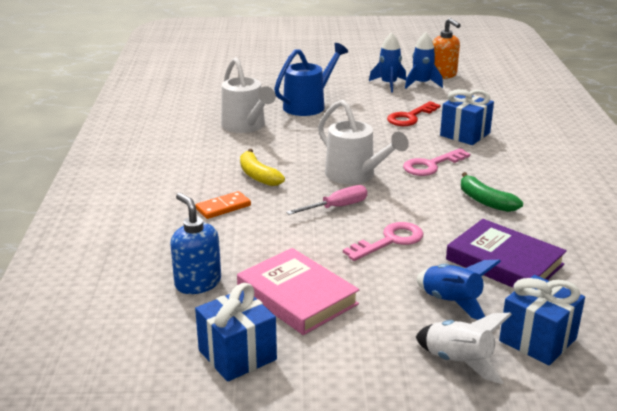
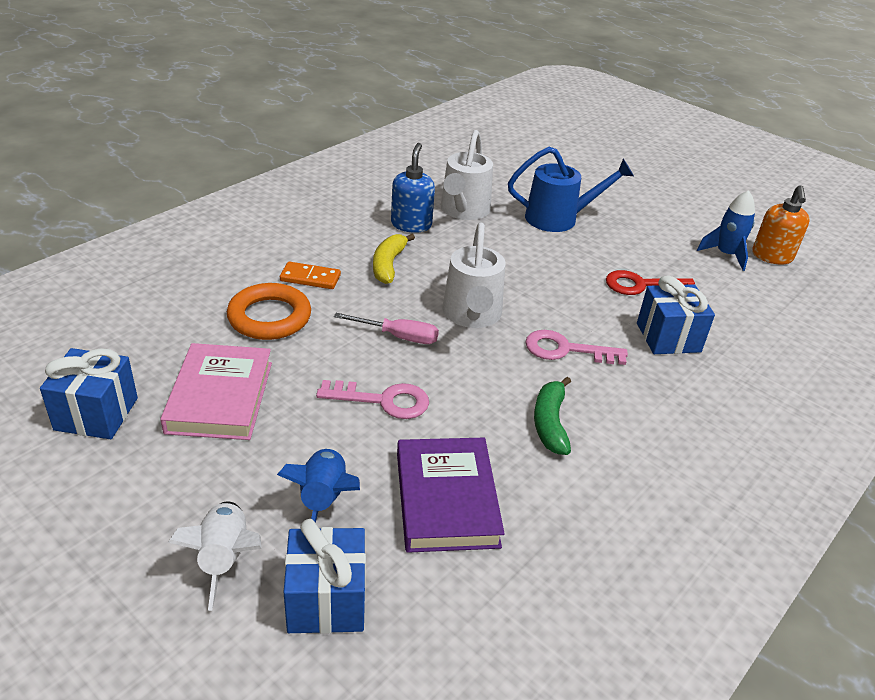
camera: 40 degrees right, 10 degrees up
(197, 283) = (178, 333): blue soap dispenser -> blue soap dispenser (411, 224)
(240, 241) = (269, 317): none -> orange ring
(389, 84) = (686, 237): blue rocket -> none

